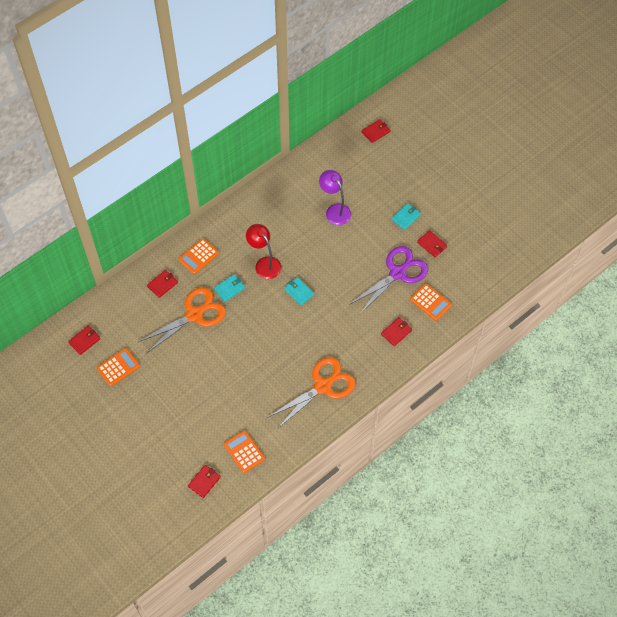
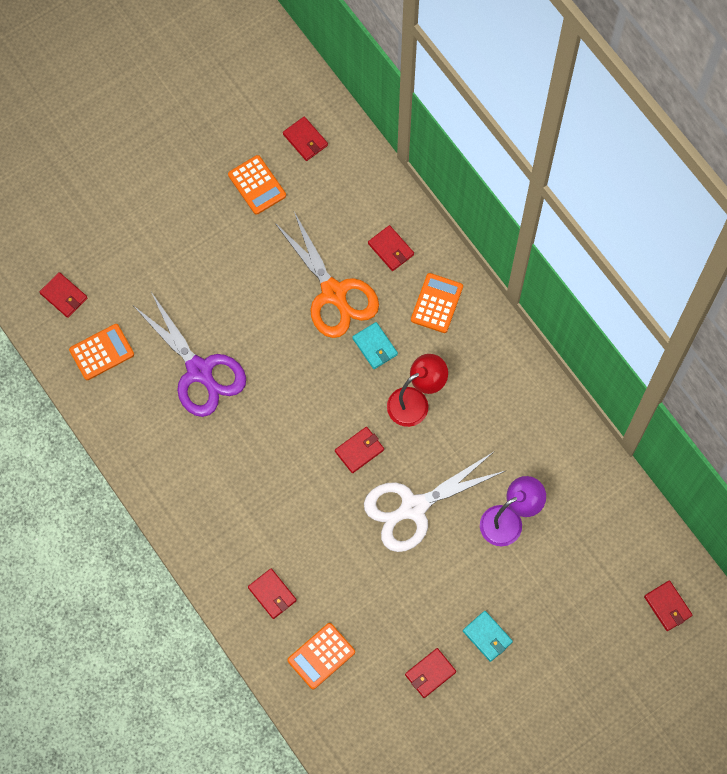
camera: 95 degrees right, 10 degrees up
(198, 256) = (437, 303): orange calculator -> orange calculator turned 60 degrees clockwise
(299, 292) = (359, 450): turquoise wallet -> red wallet
(323, 386) = (192, 473): orange scissors -> none
(332, 260) = (413, 508): none -> white scissors
(398, 273) = (380, 610): purple scissors -> purple scissors (200, 371)

